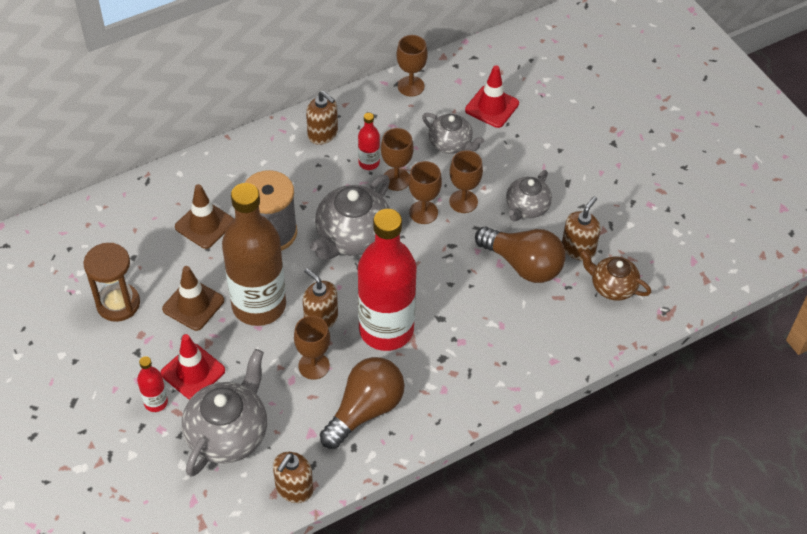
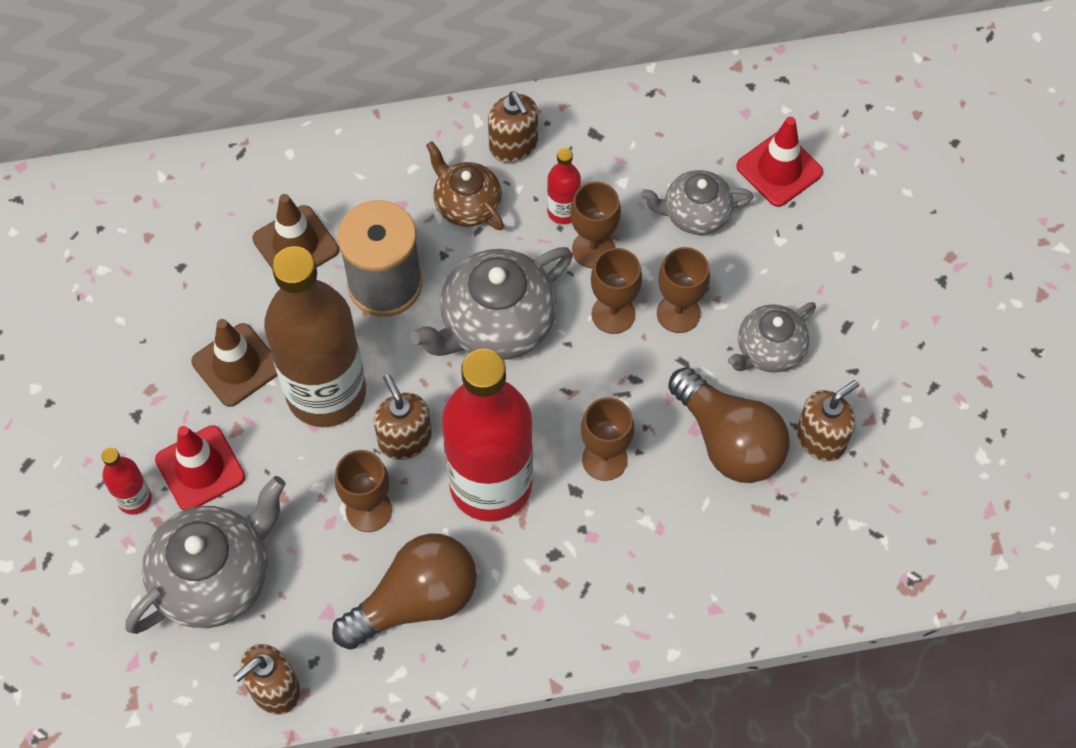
camera: 20 degrees right, 10 degrees up
(118, 304) = (136, 333): brown hourglass -> none
(411, 86) = (670, 102): brown goblet -> brown goblet (604, 459)
(451, 144) = (695, 214): grey teapot -> grey teapot turned 120 degrees clockwise
(612, 286) = (848, 516): brown teapot -> brown teapot (466, 204)

